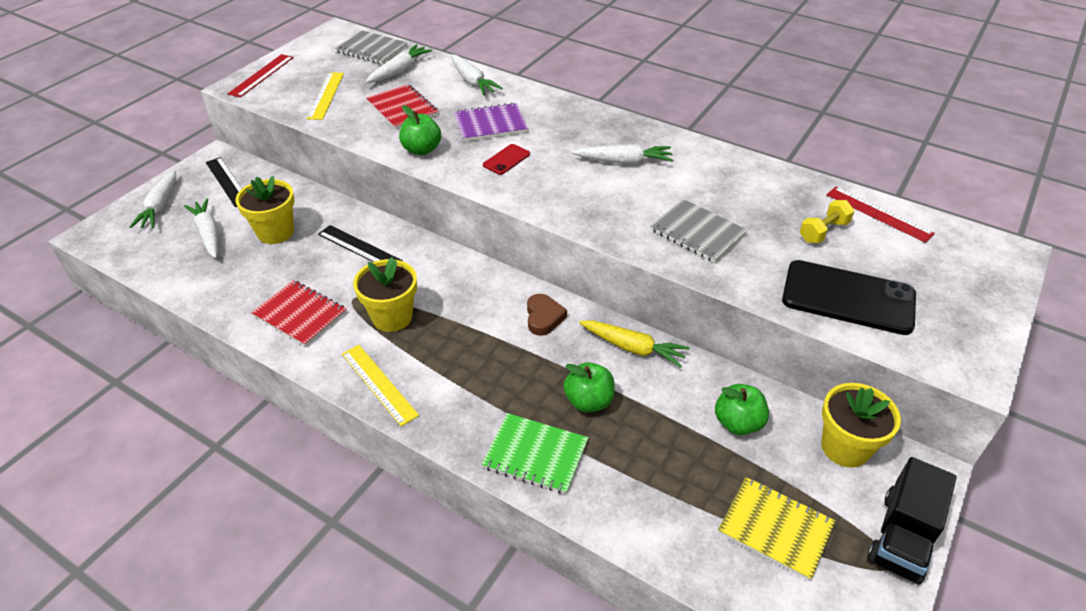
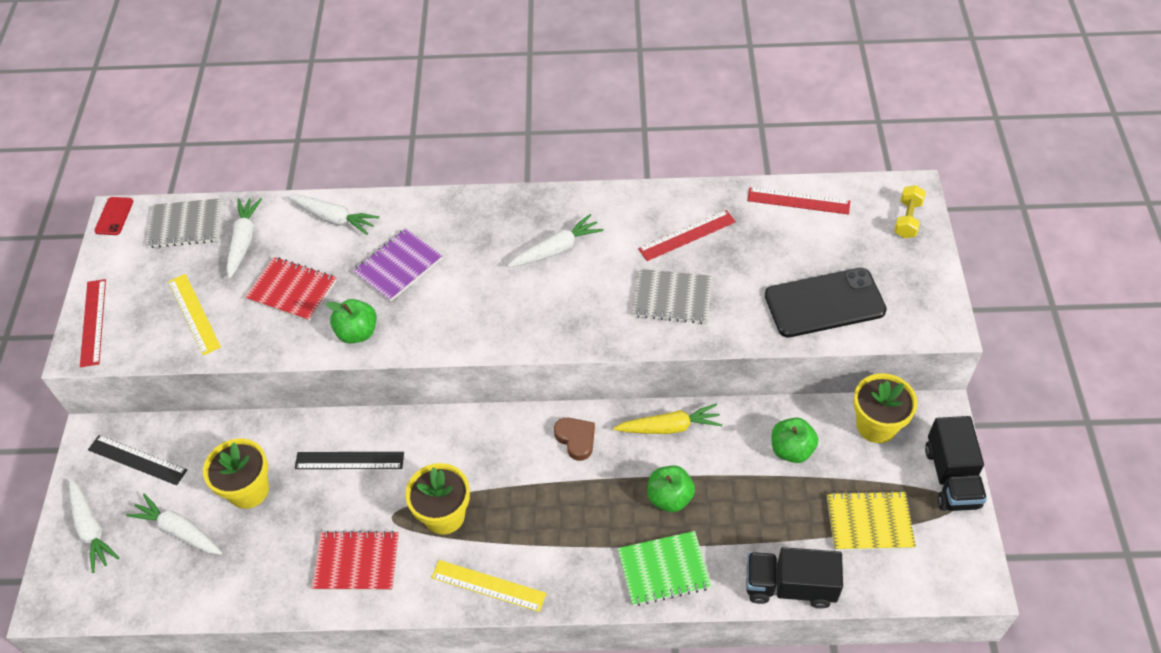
camera: 30 degrees left, 10 degrees up
(506, 159) = (448, 302): red phone -> red phone (114, 216)
(646, 539) = (790, 586): none -> black truck
(748, 196) = (687, 235): none -> red ruler
(823, 231) = (768, 243): yellow dumbbell -> yellow dumbbell (907, 219)

